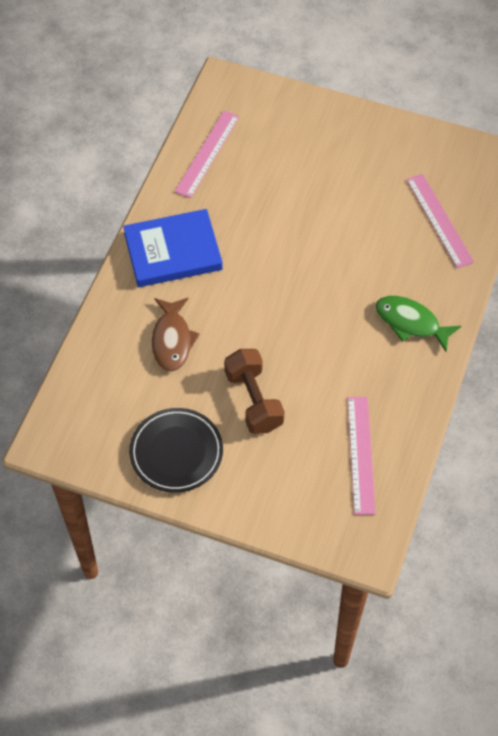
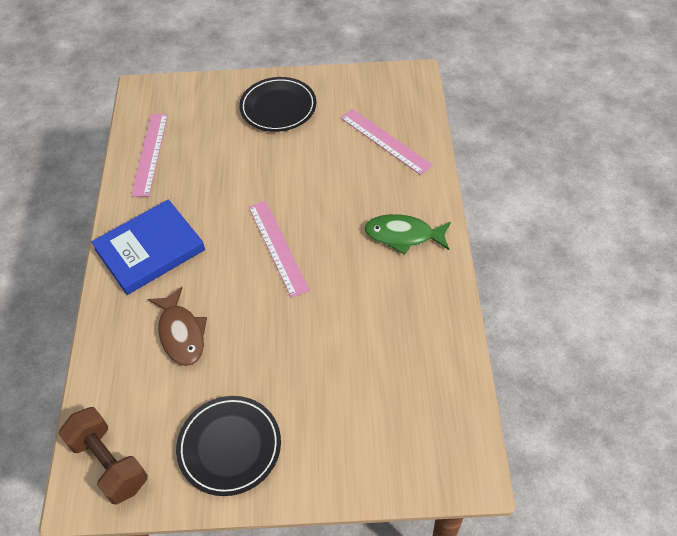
camera: 20 degrees left, 5 degrees down
(253, 400) = (287, 363): brown dumbbell -> brown dumbbell (109, 463)
(349, 146) = (278, 107): none -> black plate
(361, 454) = (416, 375): pink ruler -> pink ruler (278, 247)

